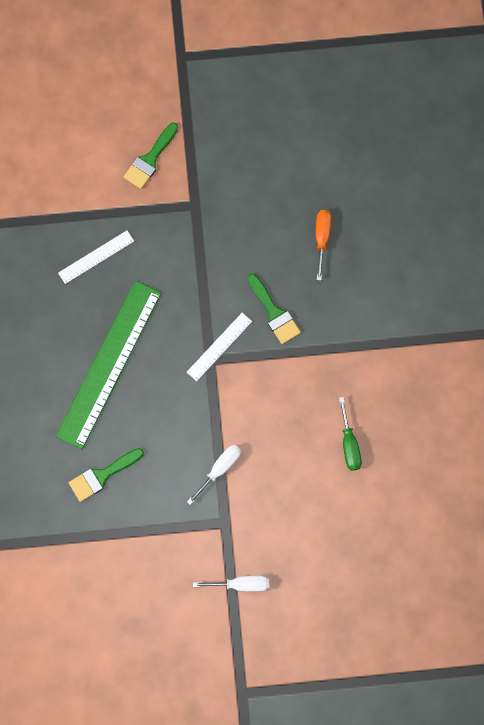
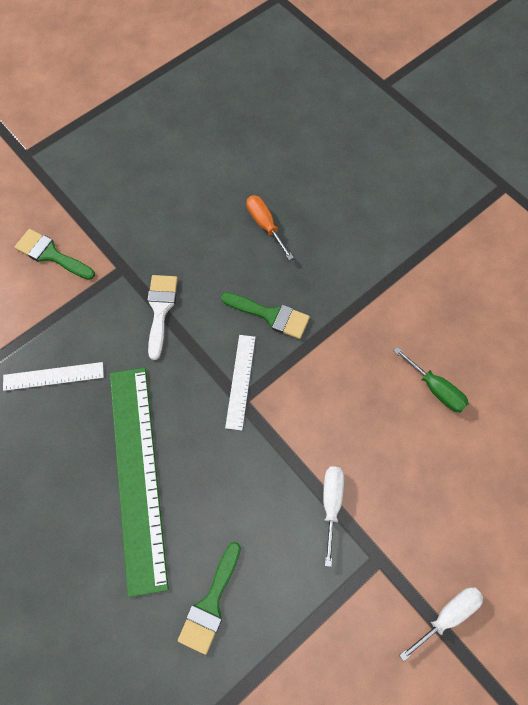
camera: 35 degrees left, 10 degrees down
(96, 257) = (53, 376): white ruler -> white ruler turned 60 degrees clockwise
(150, 159) = (51, 255): green brush -> green brush turned 120 degrees clockwise
(199, 256) = (160, 310): none -> white brush

